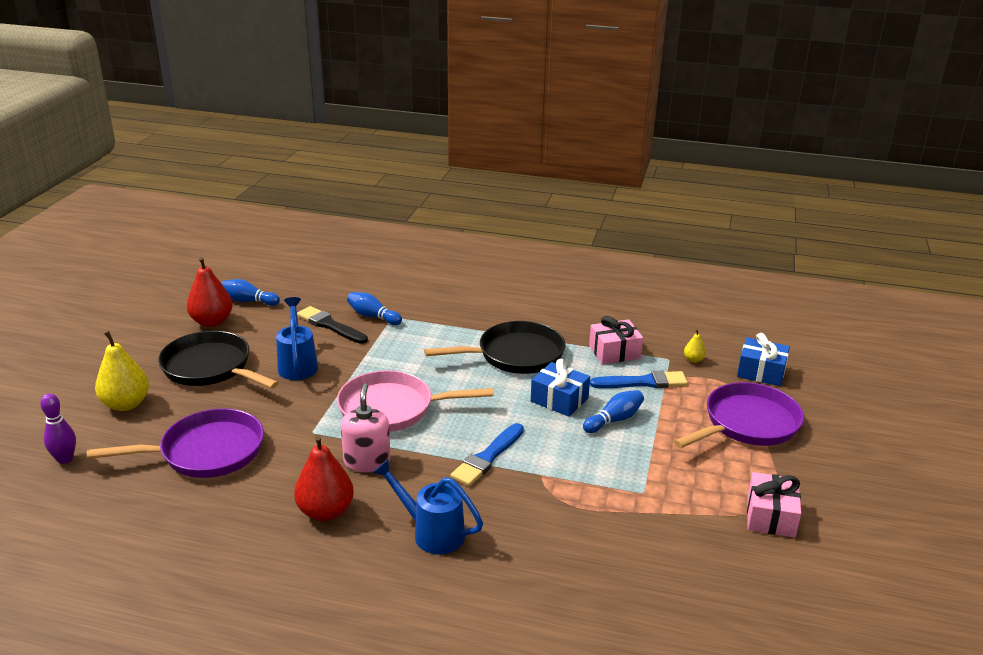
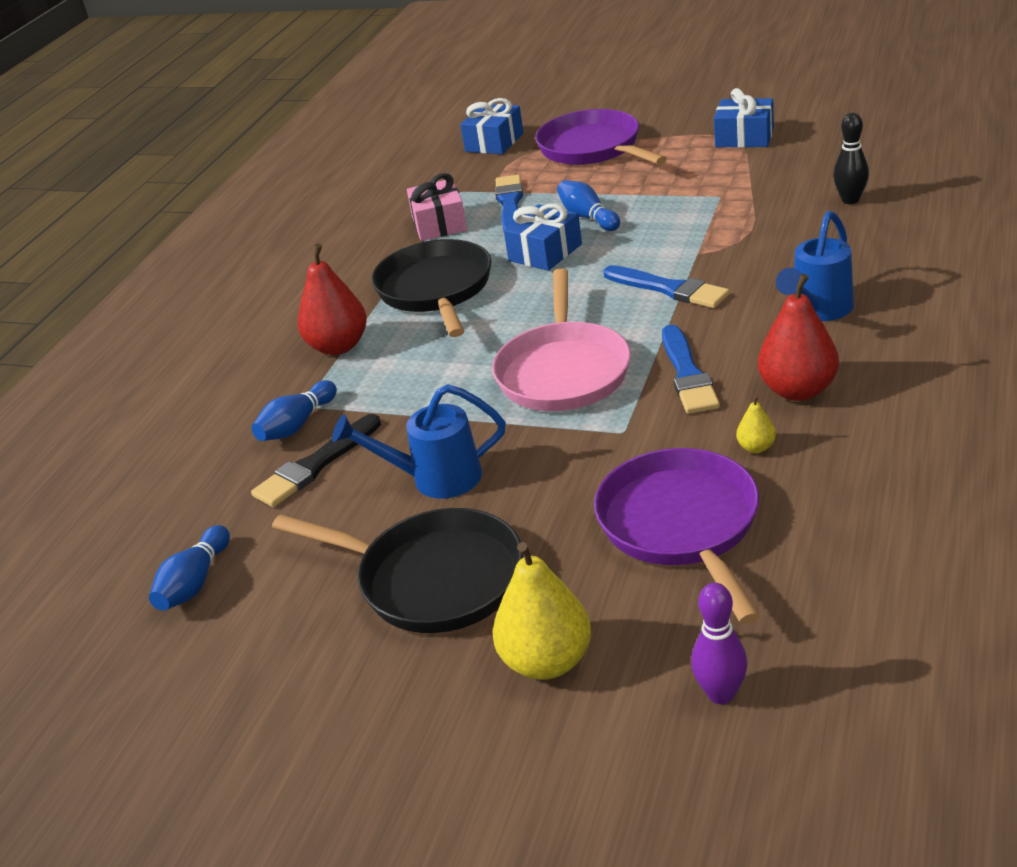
camera: 80 degrees left, 5 degrees up
(210, 367) = (432, 579): black pan -> black pan turned 105 degrees counterclockwise
(212, 322) = (264, 616): red pear -> red pear (338, 346)
(367, 461) = (687, 374): pink soap dispenser -> blue brush
(624, 574) = (850, 200): none -> black bowling pin
(693, 360) = (464, 177): yellow pear -> yellow pear (756, 447)
(770, 516) = (744, 137): pink gift -> blue gift

